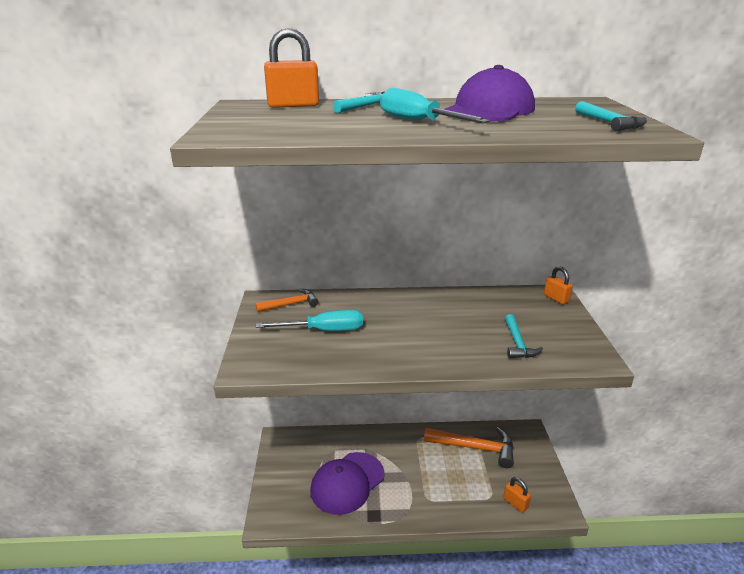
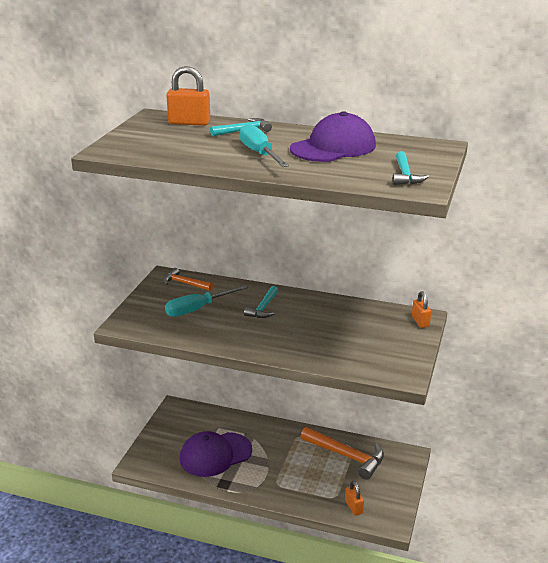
camera: 20 degrees right, 0 degrees up
(290, 304) = (185, 283): orange hammer -> orange hammer turned 150 degrees counterclockwise
(324, 330) = (197, 309): turquoise screwdriver -> turquoise screwdriver turned 135 degrees clockwise
(517, 343) = (348, 350): turquoise hammer -> turquoise hammer (263, 308)

